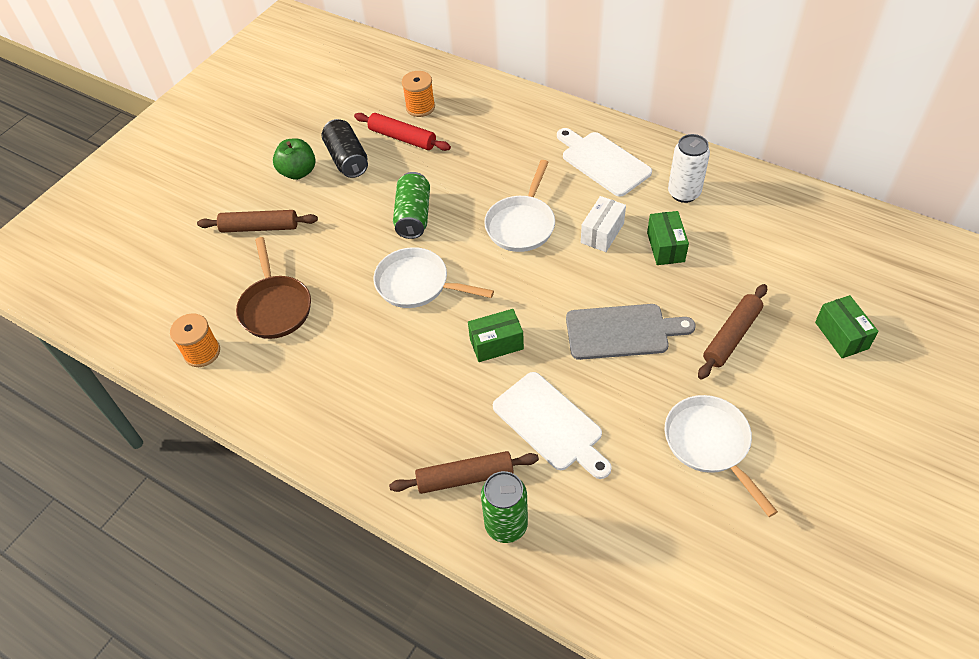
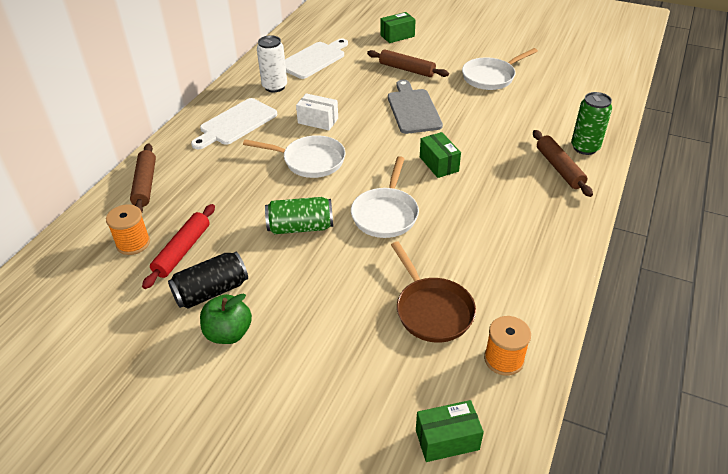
camera: 100 degrees left, 10 degrees down
(260, 227) = (320, 350): brown rolling pin -> brown rolling pin (145, 184)
(275, 307) = (432, 310): brown pan -> brown pan turned 90 degrees clockwise
(551, 424) = (500, 135): white cutting board -> white cutting board (314, 59)
(665, 247) = (330, 93): green box -> green box (447, 440)

